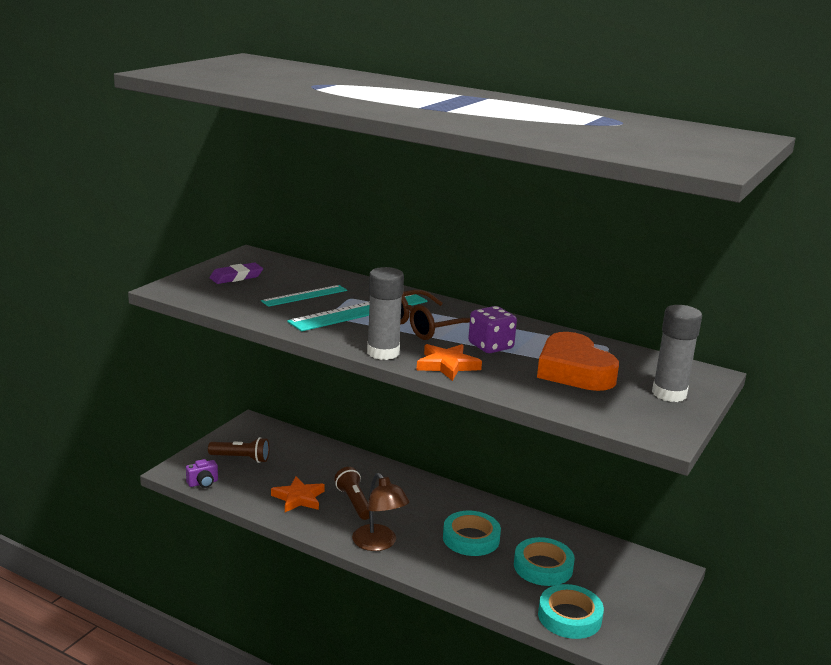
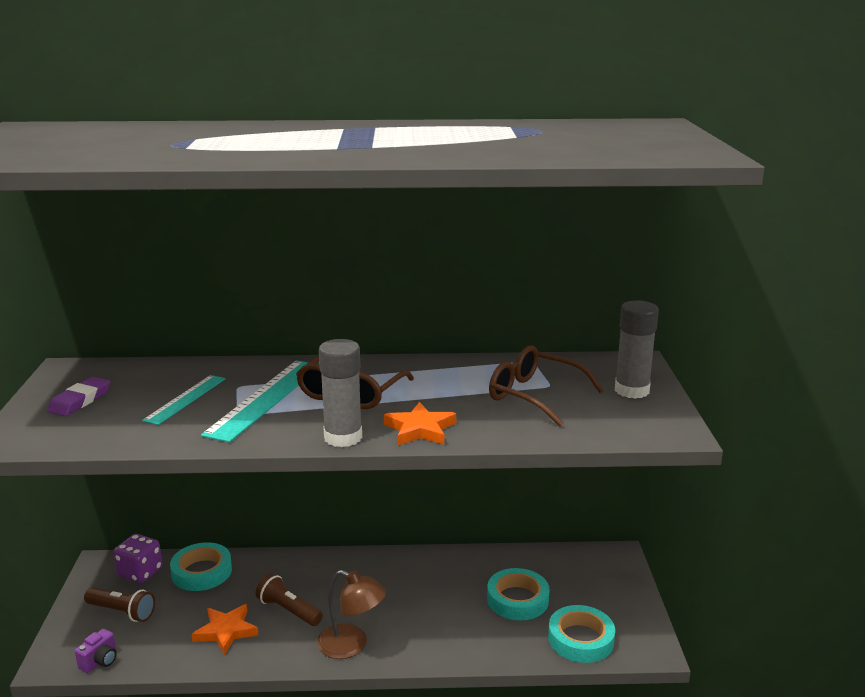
camera: 30 degrees left, 0 degrees up
(241, 458) = (122, 612): brown flashlight -> brown flashlight turned 45 degrees clockwise
(471, 538) = (432, 599): turquoise tape -> turquoise tape (202, 572)
(490, 346) = (435, 395): purple dice -> purple dice (140, 572)
(574, 371) = (534, 395): orange heart -> brown glasses

